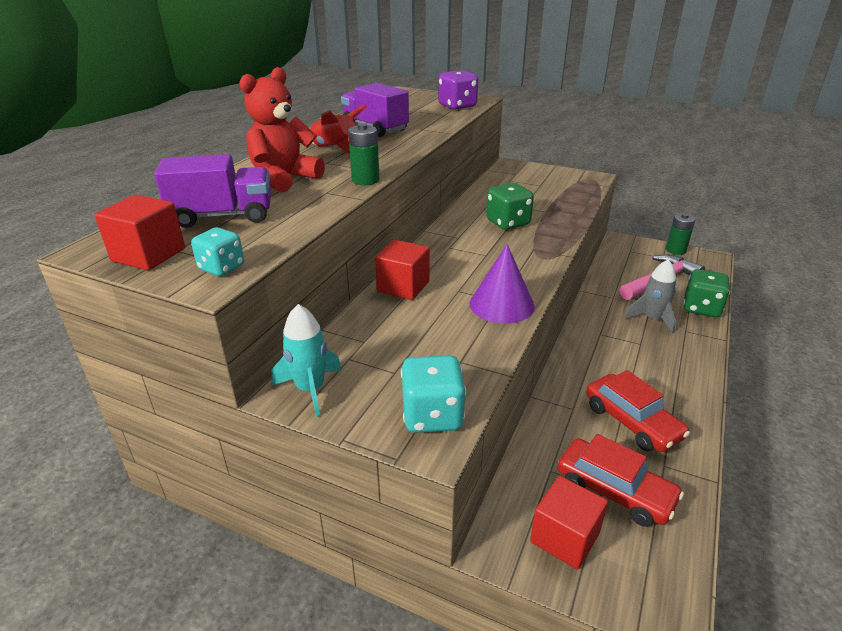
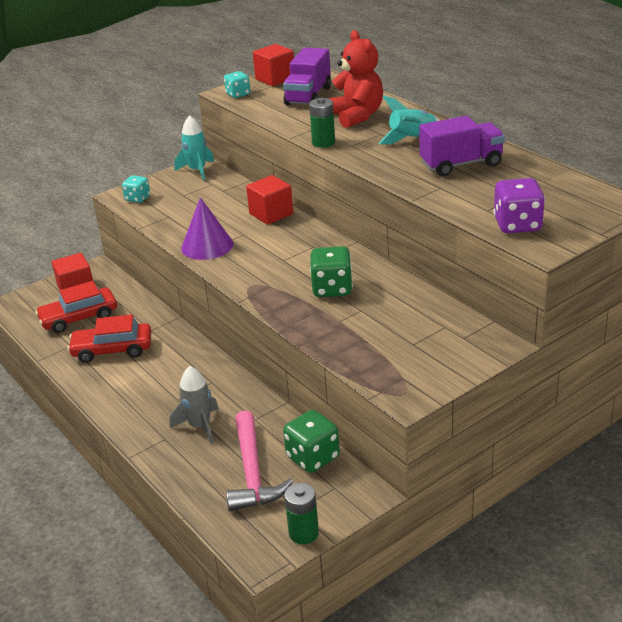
camera: 120 degrees right, 0 degrees up
(335, 149) = (412, 139): red rocket -> turquoise rocket
(432, 416) = (137, 198): turquoise dice -> turquoise dice, size x0.64
(701, 308) = (182, 472): green dice -> green dice (313, 457)

